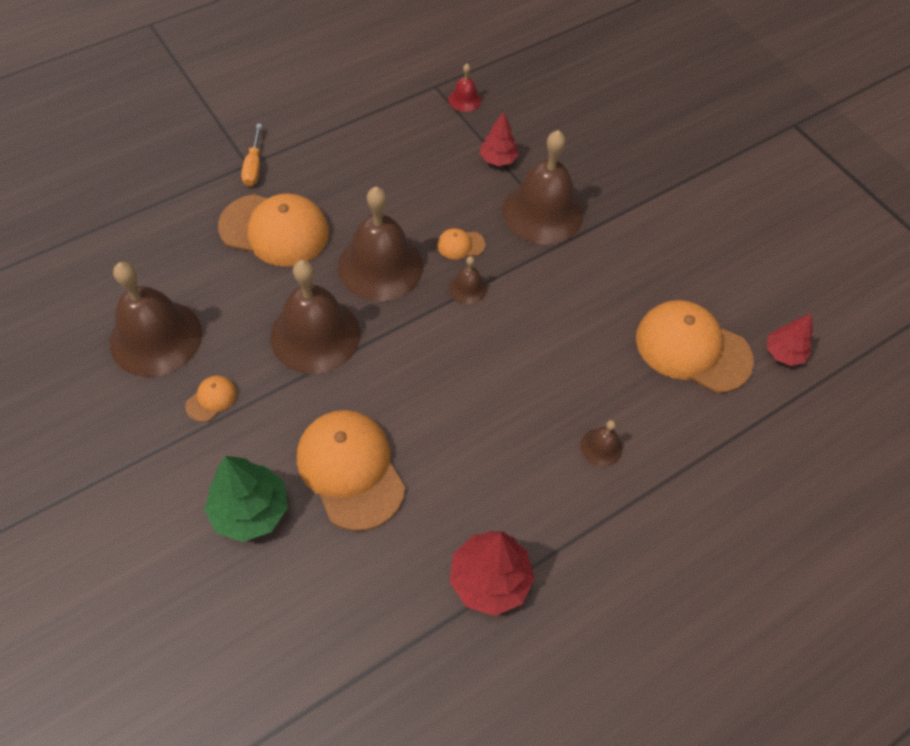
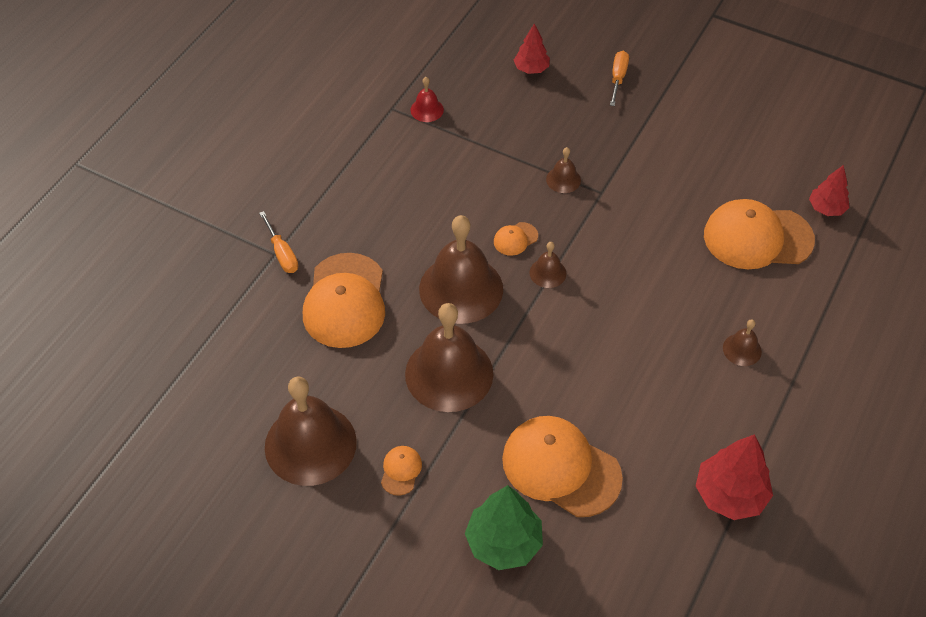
camera: 25 degrees left, 5 degrees down
(275, 230) = (345, 301): orange cap -> orange cap turned 105 degrees clockwise
(498, 159) = (493, 150): red tree -> red tree (531, 69)
(542, 212) = (563, 179): brown bell -> brown bell, size x0.44
(659, 144) = (618, 78): none -> orange screwdriver

